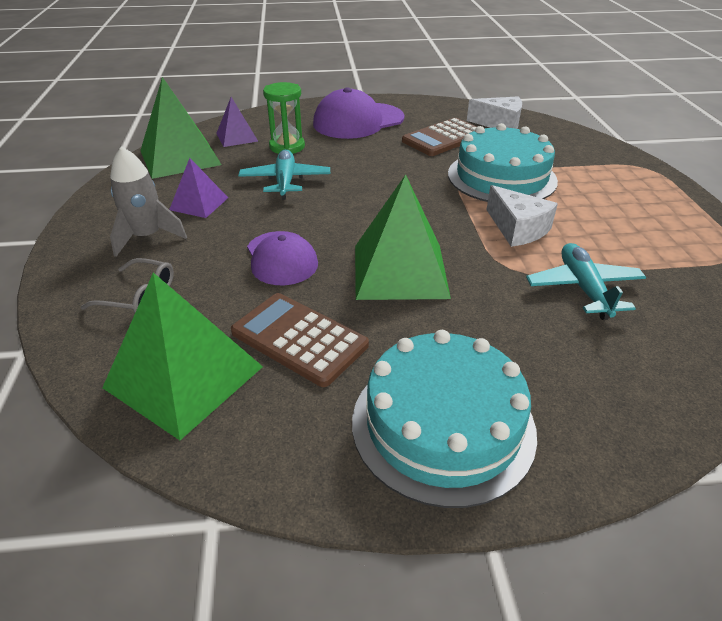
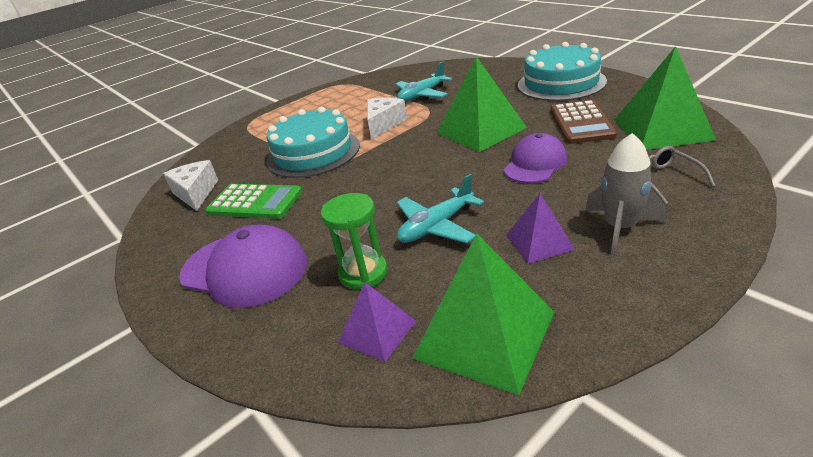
camera: 120 degrees left, 5 degrees down
(443, 138) = (255, 202): brown calculator -> green calculator

